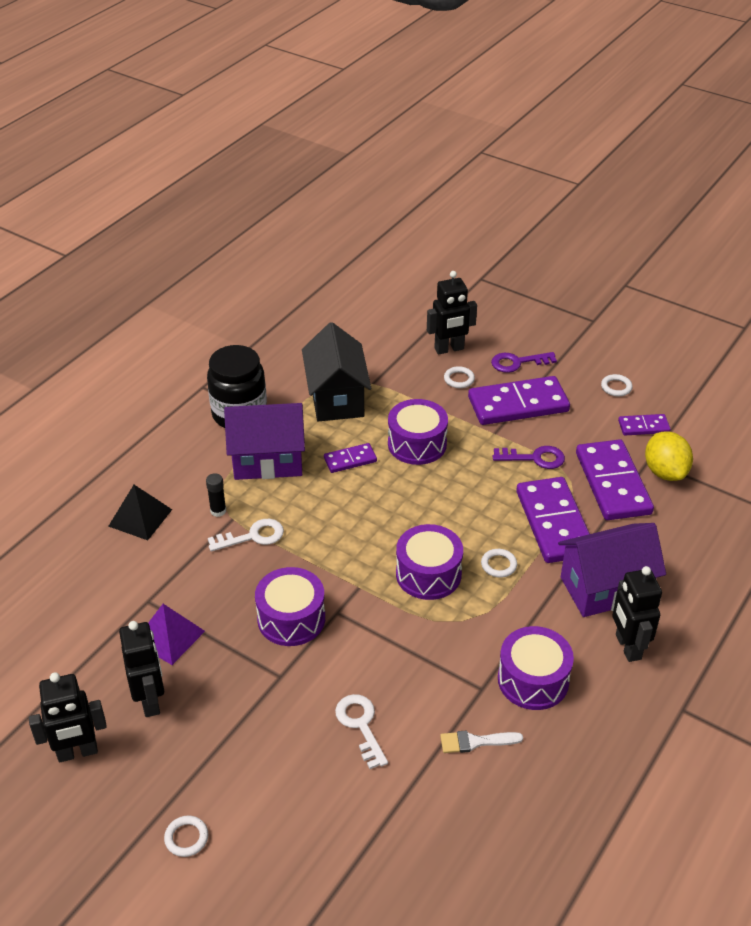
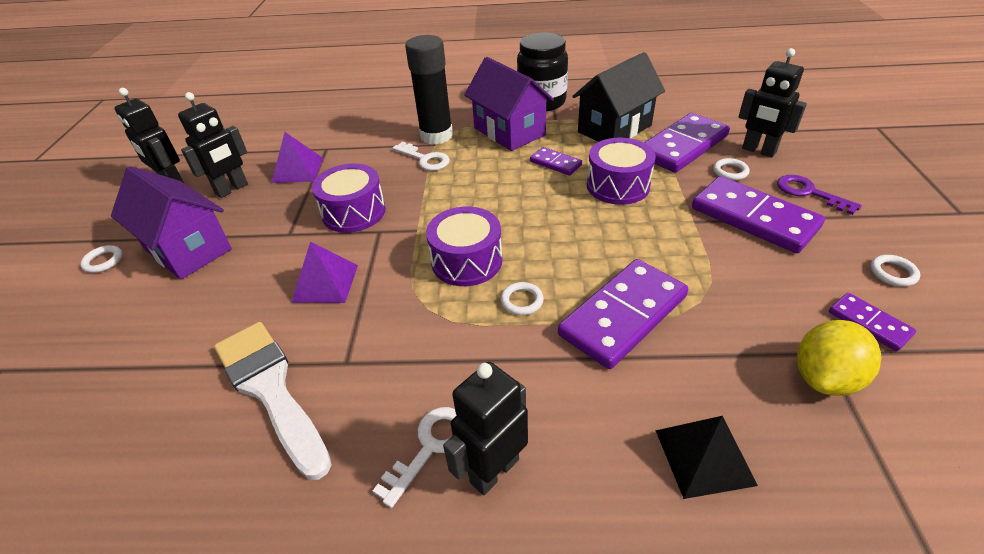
camera: 60 degrees right, 0 degrees up
(140, 517) = (400, 113): black pyramid -> black pyramid (704, 457)
(218, 511) = (436, 135): black glue stick -> black glue stick, size x2.40
(361, 725) = (256, 300): white key -> white key (429, 447)
(378, 671) = (325, 283): none -> purple pyramid
(475, 742) = (270, 389): white brush -> white brush, size x2.14
(533, 680) = (382, 399): purple drum -> none
(534, 458) = (696, 261): purple key -> none
(605, 588) = (570, 404): purple house -> purple house (188, 249)
(613, 483) = (741, 337): purple domino -> purple domino (682, 146)

